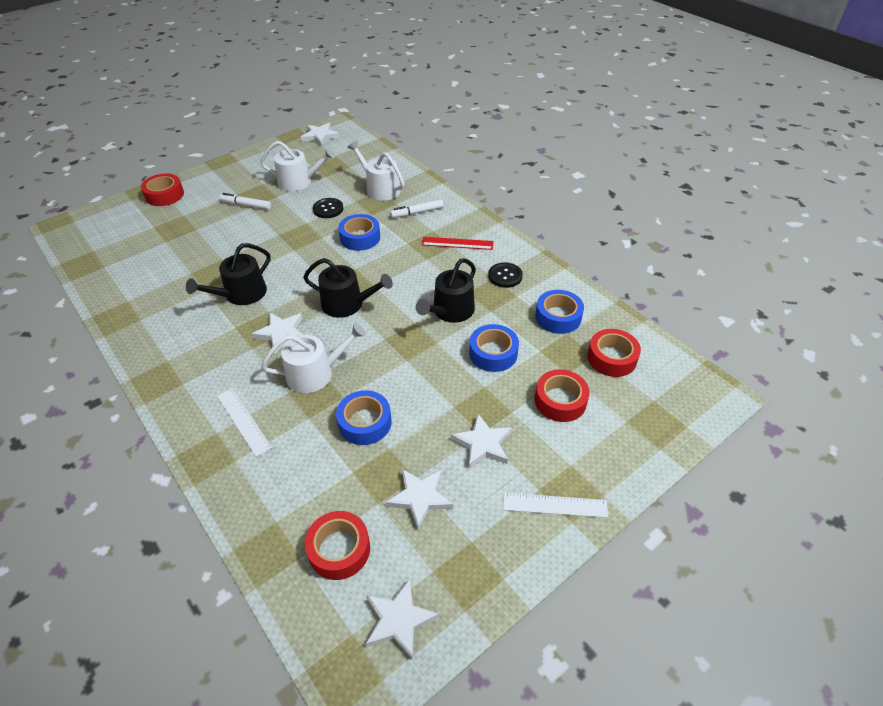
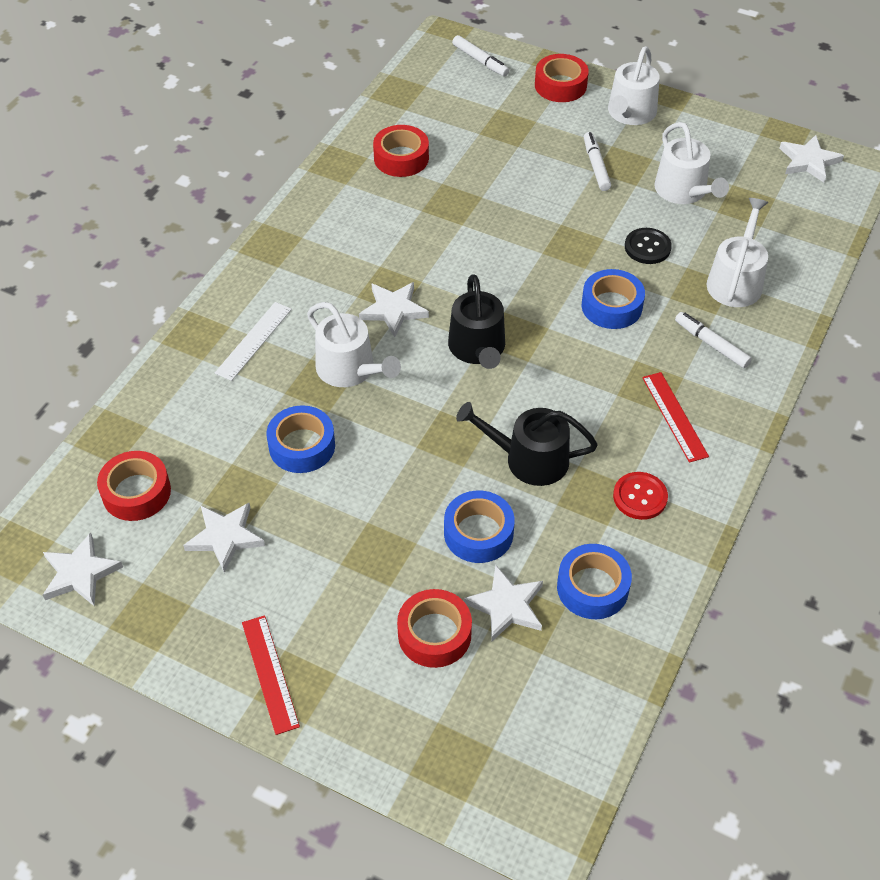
camera: 65 degrees right, 5 degrees up
(101, 219) = (480, 61): none -> white marker
(219, 178) = (630, 113): none -> white watering can
(241, 294) = (434, 244): black watering can -> none
(483, 443) = (325, 571): white star -> white star (506, 606)
(505, 276) = (640, 497): black button -> red button
(555, 505) = (270, 673): white ruler -> red ruler
(611, 358) = (547, 676): red tape -> red tape (401, 158)

